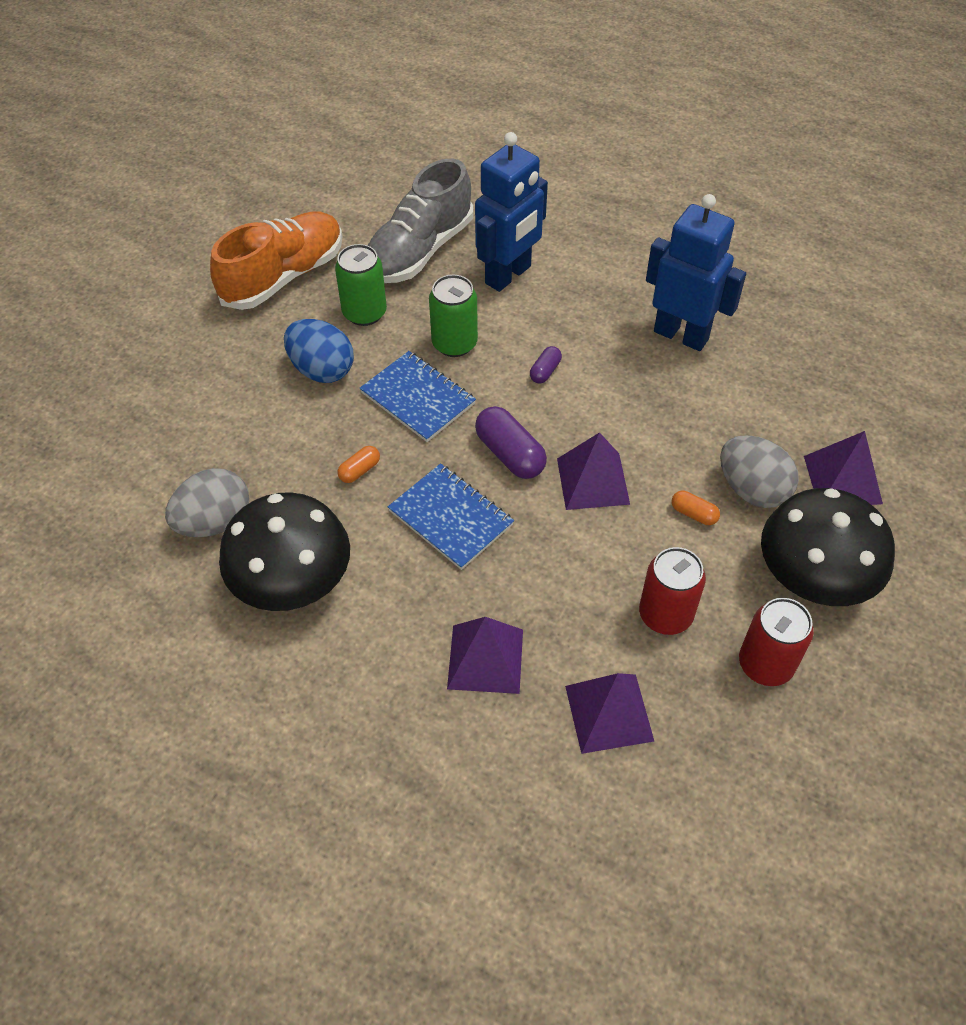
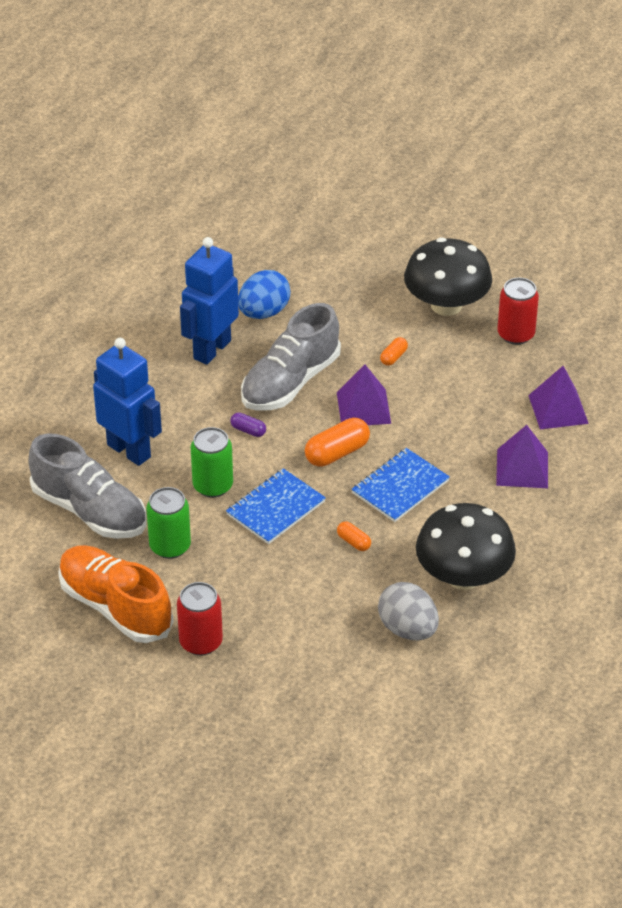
camera: 90 degrees left, 10 degrees down
(322, 370) = (240, 572): blue egg -> blue egg (264, 312)
(510, 454) = (337, 453): purple capsule -> orange capsule
(632, 408) = (290, 382): none -> grey shoe
(665, 615) = (480, 377): red can -> red can (201, 642)
(752, 489) = (371, 326): grey egg -> none
(842, 479) = (361, 281): purple pyramid -> none

